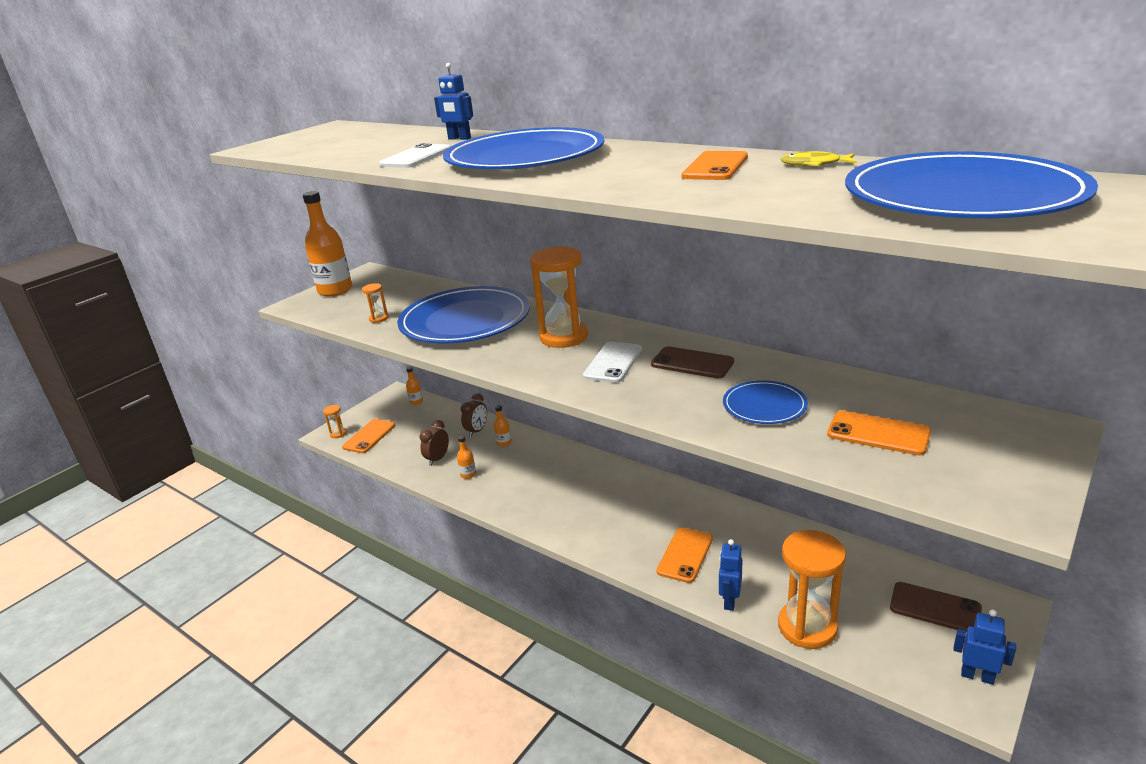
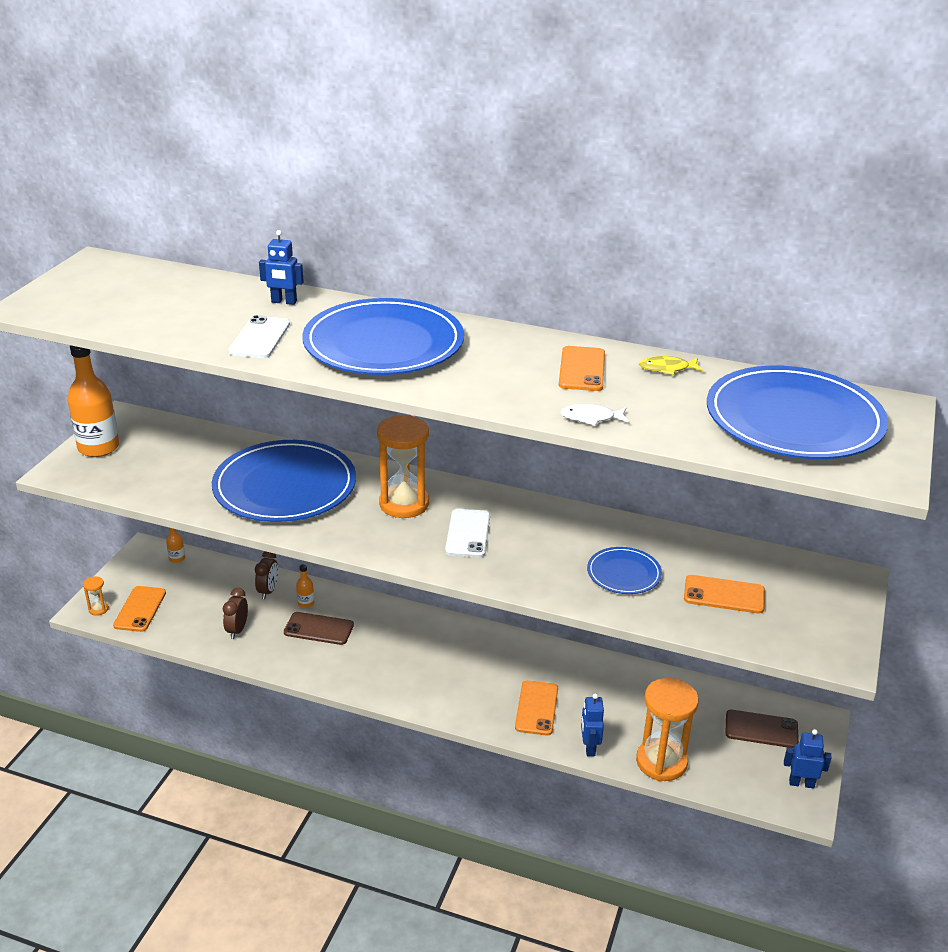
camera: 20 degrees left, 5 degrees up
(379, 318) = (181, 488): orange hourglass -> none
(468, 475) = (281, 646): orange bottle -> none
(692, 363) = (544, 529): brown phone -> brown phone (319, 629)
(702, 197) = (591, 418): none -> white fish

